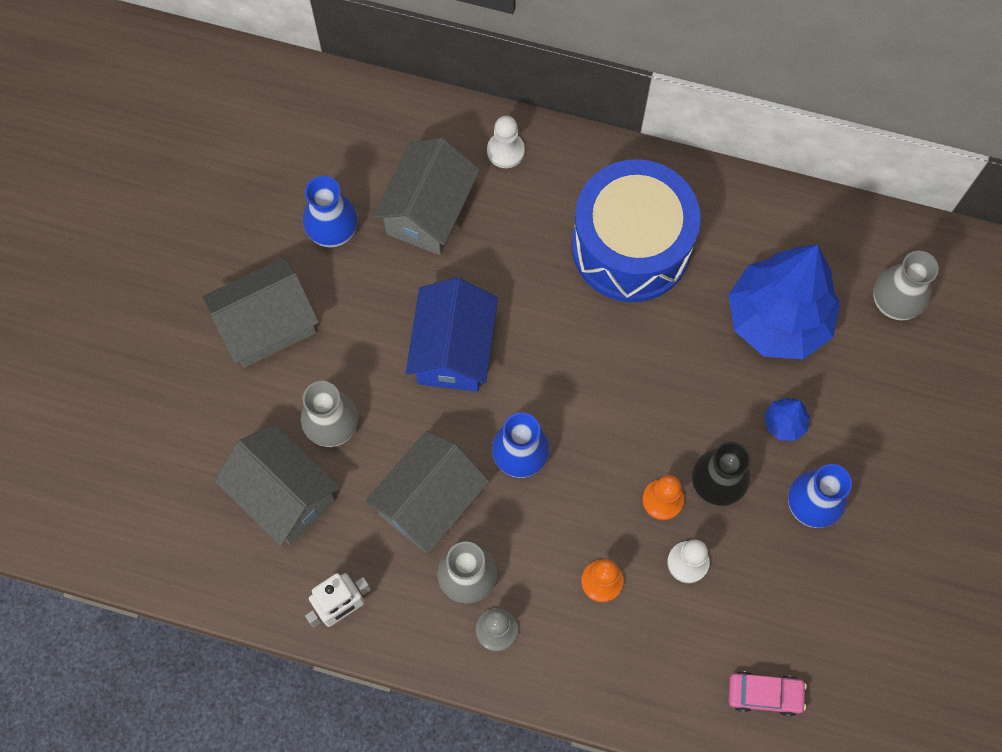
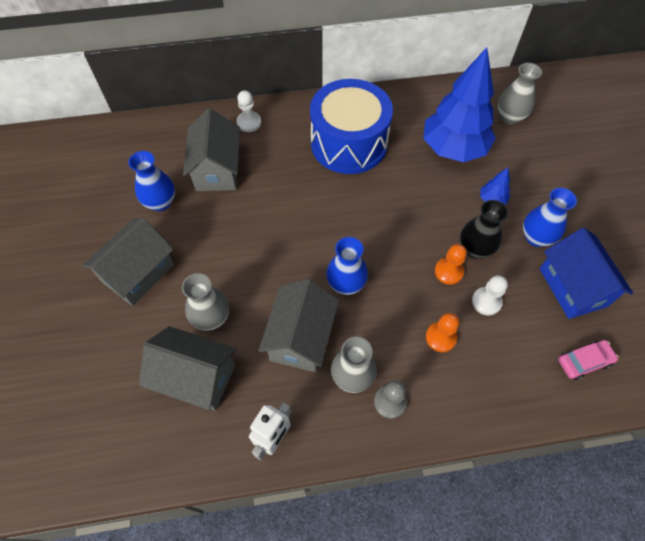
camera: 25 degrees left, 10 degrees down
(453, 350) = (270, 239): blue house -> blue house (572, 287)

